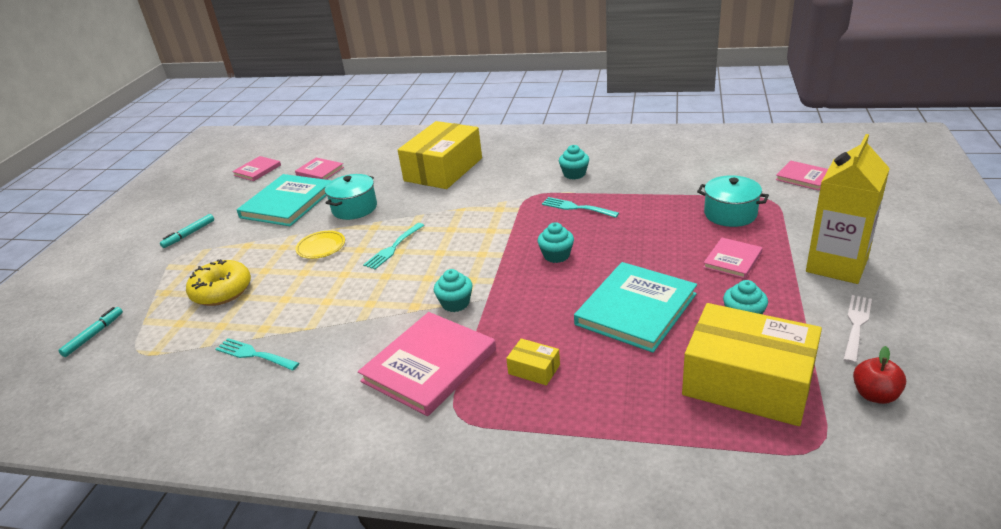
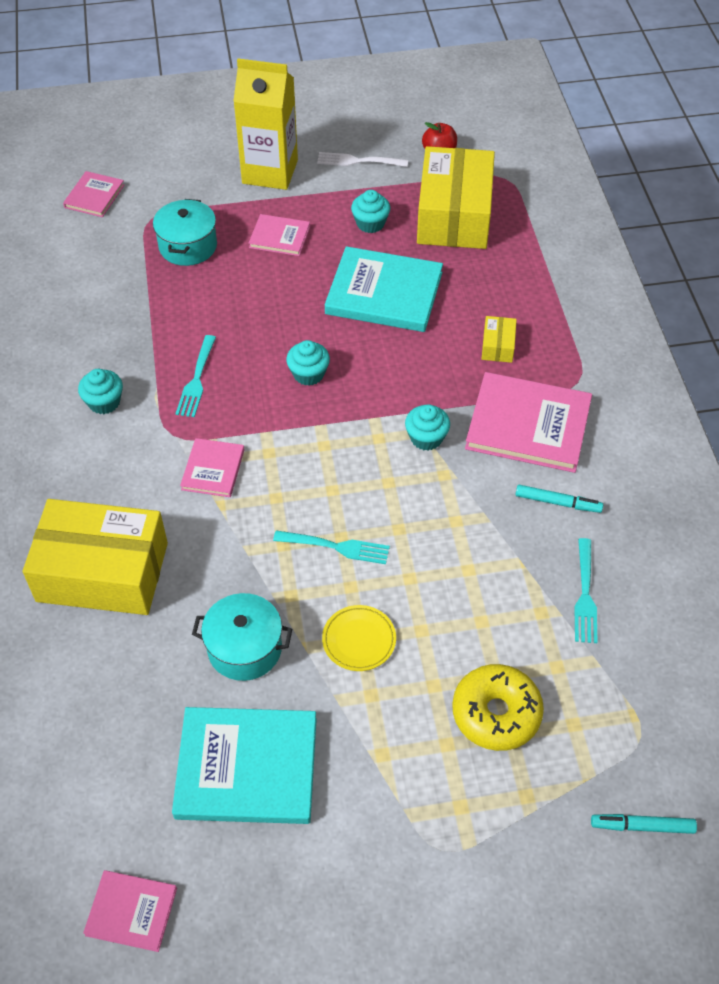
camera: 115 degrees left, 20 degrees up
(189, 234) = (378, 880): turquoise marker -> turquoise marker (558, 503)
(320, 171) = (125, 777): pink book -> pink book (213, 469)

